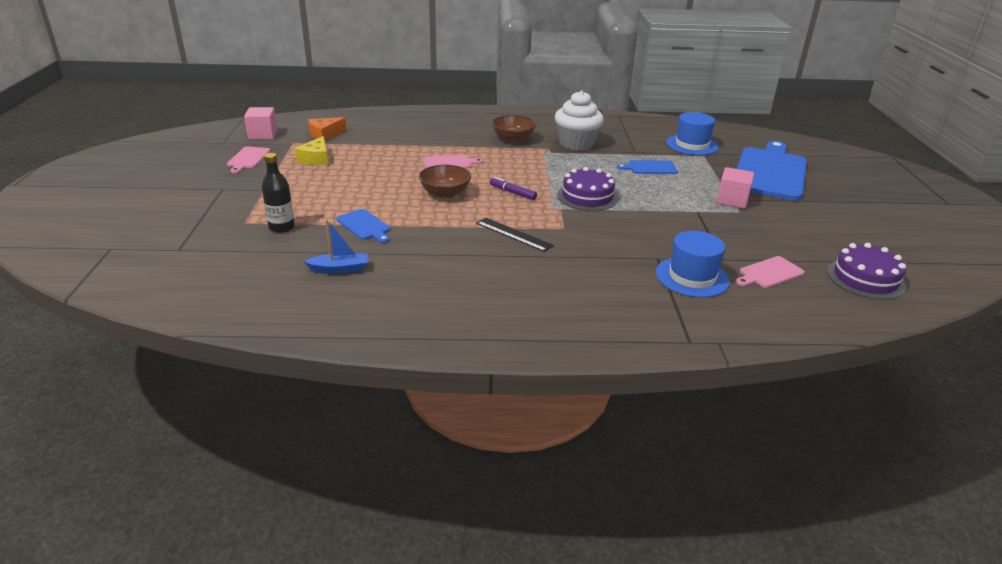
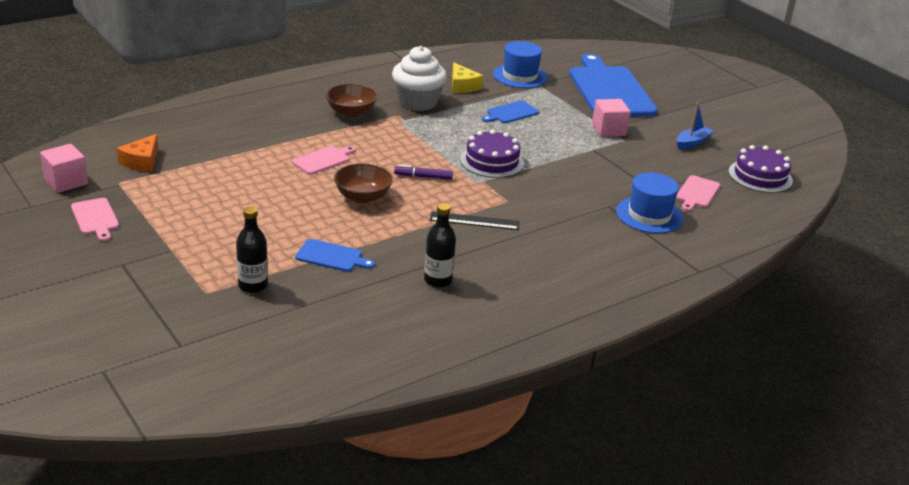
camera: 35 degrees left, 0 degrees up
(316, 159) = (175, 195): yellow cheese -> yellow cheese (462, 86)
(339, 269) = (367, 308): blue boat -> blue boat (692, 142)
(423, 268) = (438, 280): none -> black bottle

